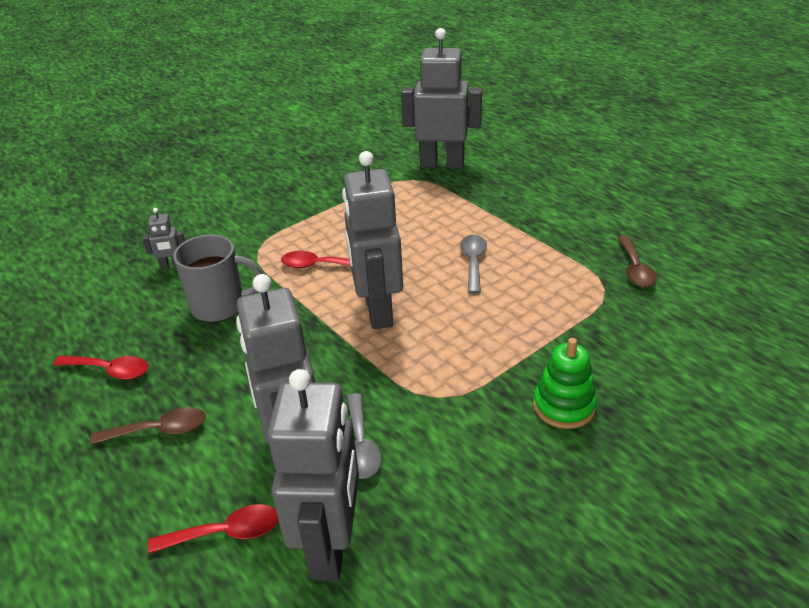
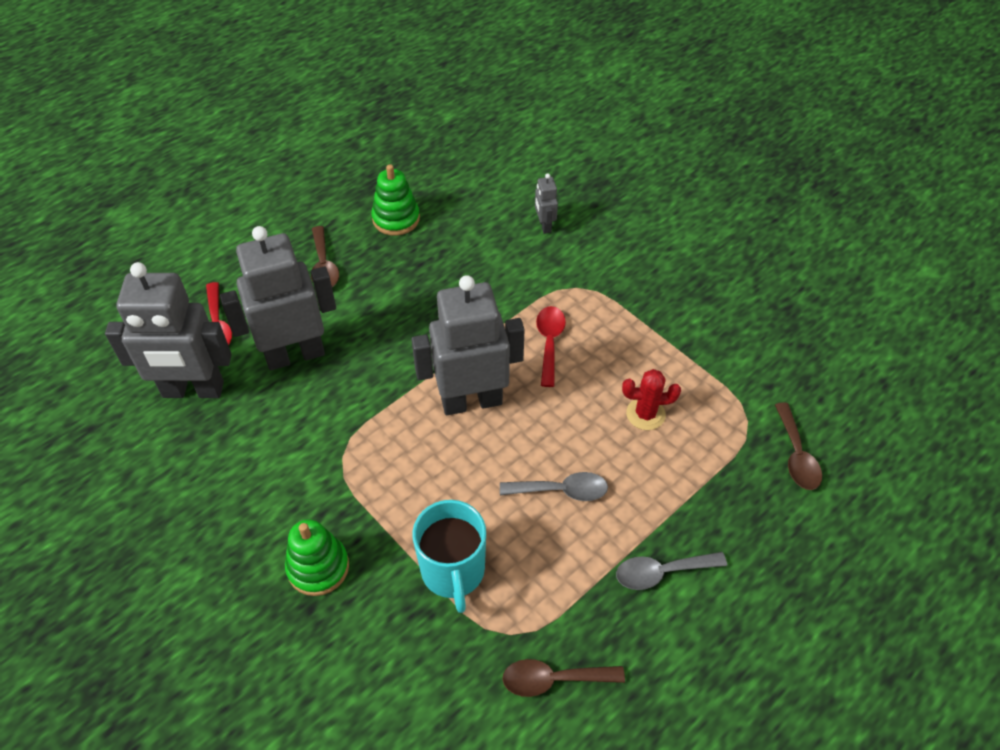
camera: 85 degrees right, 15 degrees up
(109, 370) = (396, 219): red spoon -> green stacking toy
(220, 306) = (480, 274): grey mug -> none
(360, 445) = (290, 401): grey spoon -> grey spoon (662, 572)
(401, 221) = (645, 414): none -> red cactus
(442, 164) = (796, 455): grey robot -> brown spoon
(555, 319) = (453, 572): none -> turquoise mug

